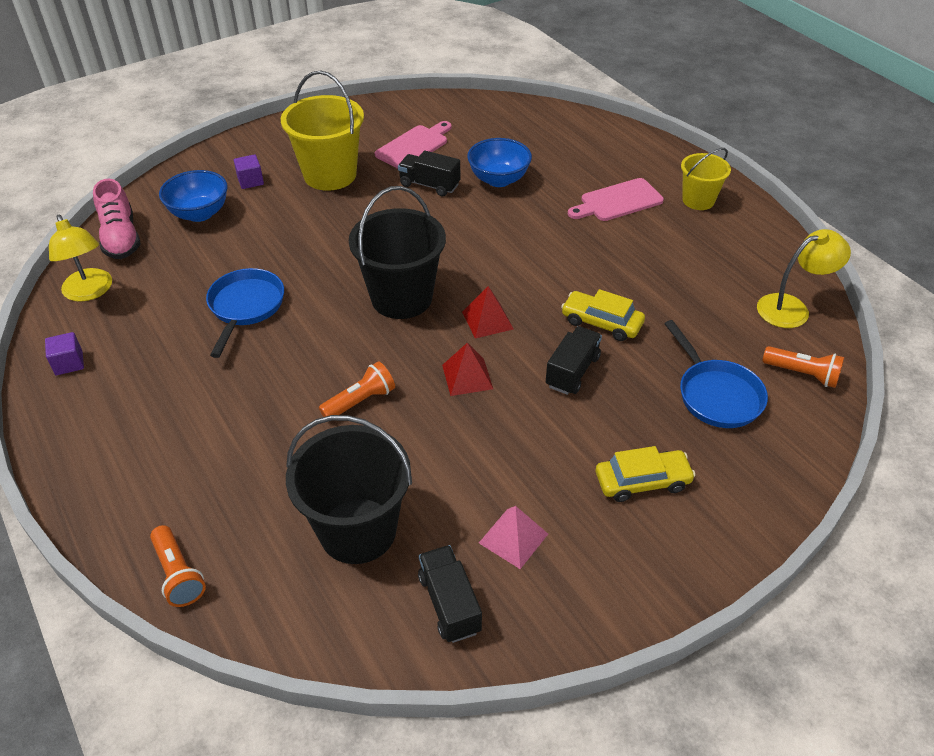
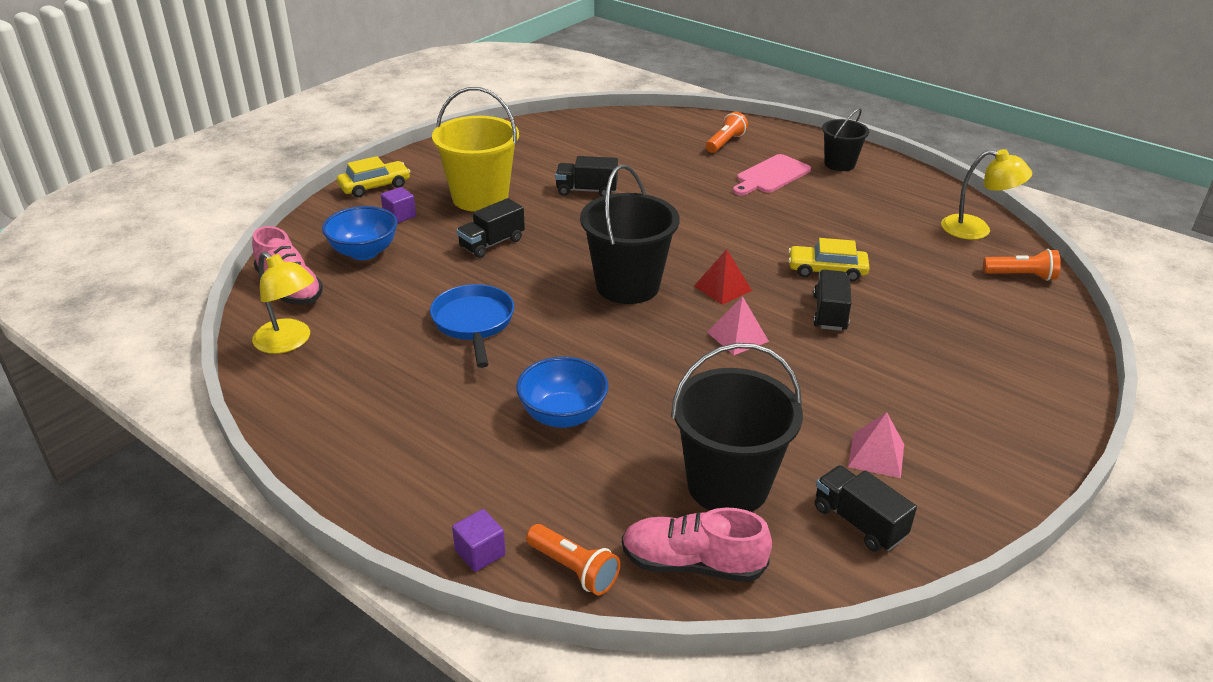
camera: 20 degrees left, 10 degrees down
(69, 363) = (311, 411): purple cube -> purple cube (480, 553)
(277, 600) = (692, 564): none -> pink shoe
(310, 226) = (492, 243): none -> black truck
(360, 401) = (650, 378): orange flashlight -> orange flashlight (725, 143)
(414, 146) = (548, 162): pink cutting board -> none
(467, 377) = (737, 336): red pyramid -> pink pyramid
(498, 179) = (650, 176): blue bowl -> blue bowl (563, 415)
(642, 481) = (953, 384): yellow car -> yellow car (375, 186)
(698, 200) = (839, 164): yellow bucket -> black bucket
(716, 394) = (964, 305): blue pan -> none
(792, 308) = (976, 229): yellow lamp -> yellow lamp turned 60 degrees clockwise

